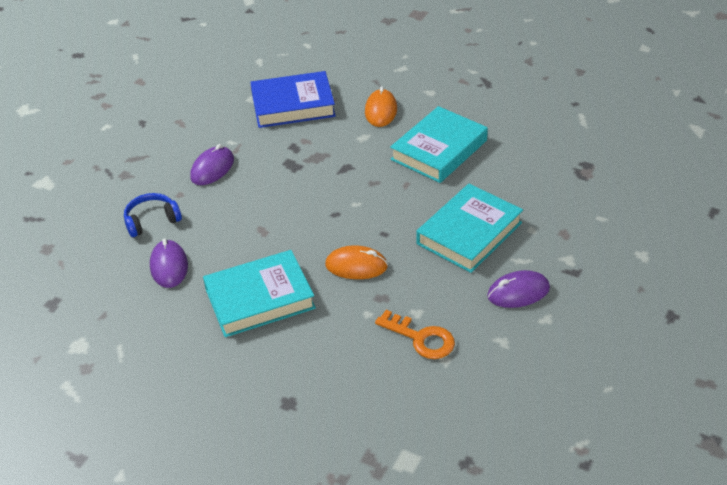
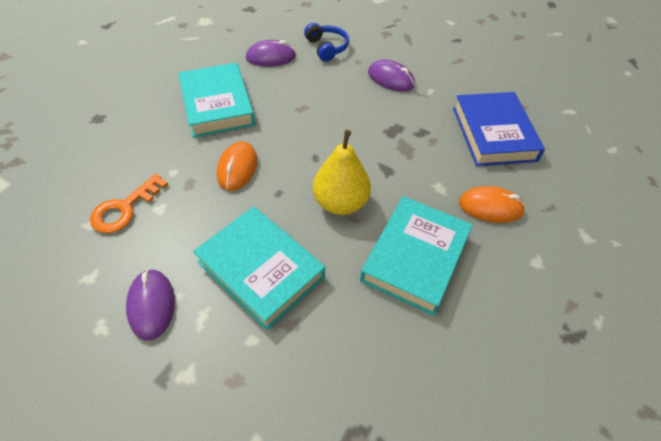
camera: 90 degrees right, 10 degrees up
(390, 193) = (340, 203): none -> yellow pear
(439, 150) = (415, 257): turquoise book -> turquoise book turned 75 degrees clockwise

